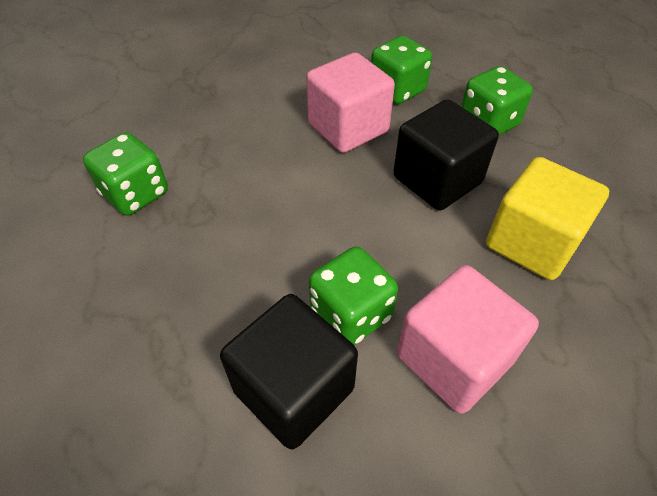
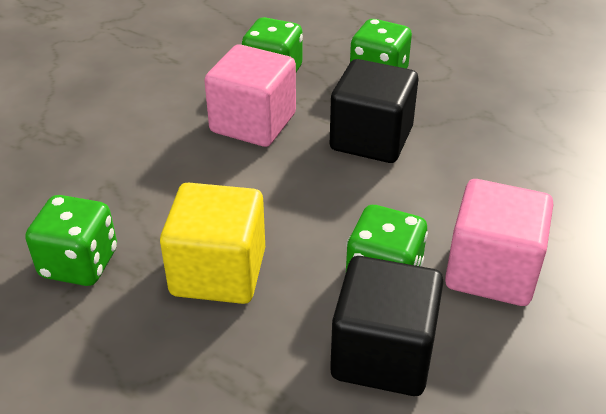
camera: 30 degrees left, 10 degrees down
(532, 242) = (485, 159): yellow cube -> yellow cube (218, 272)

